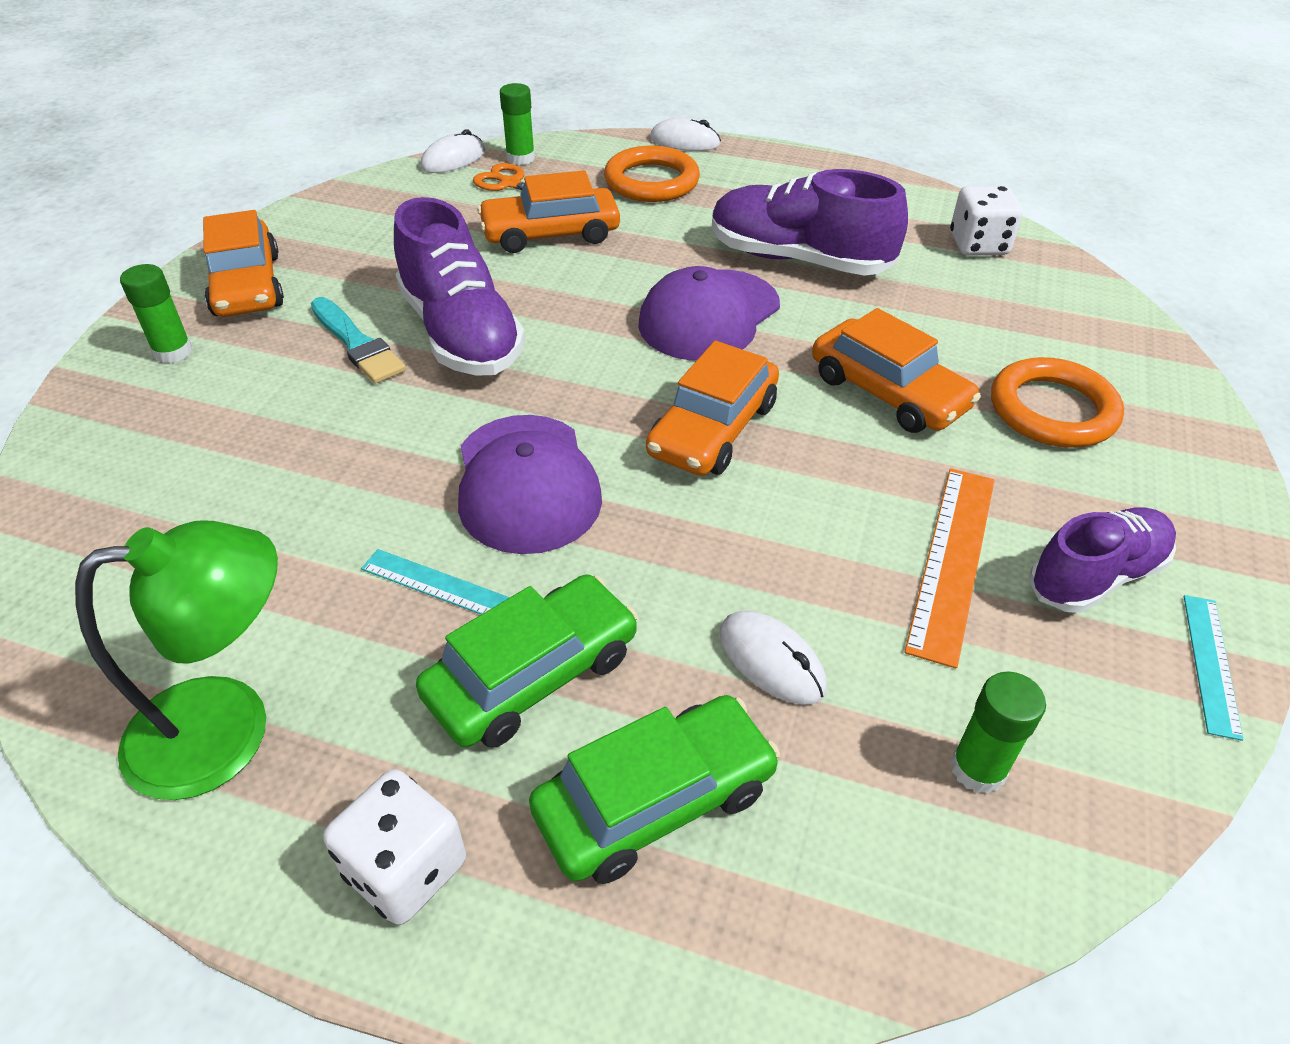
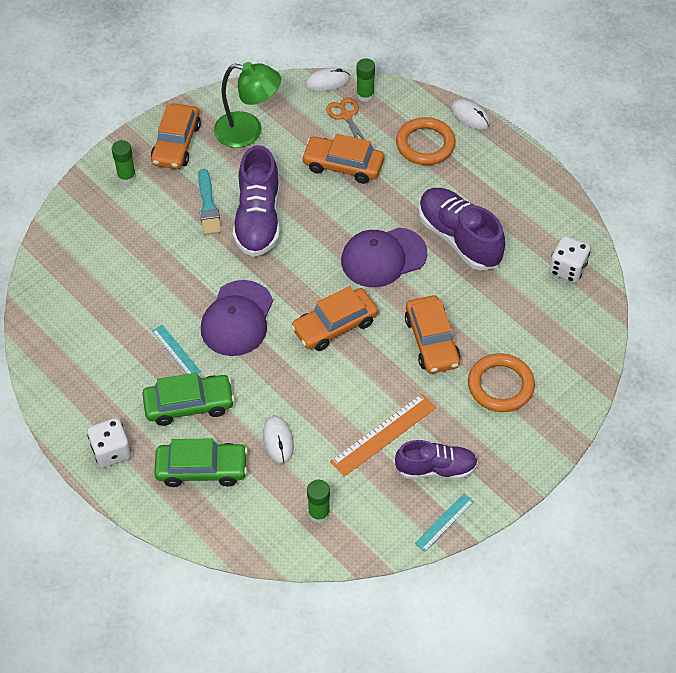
camera: 30 degrees right, 10 degrees up
(228, 728) = (78, 376): green lamp -> green lamp (248, 131)

